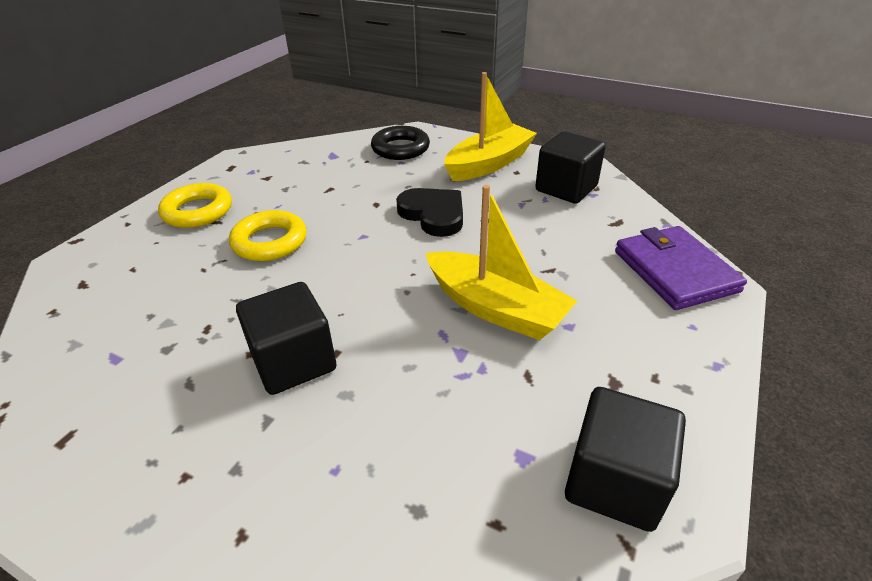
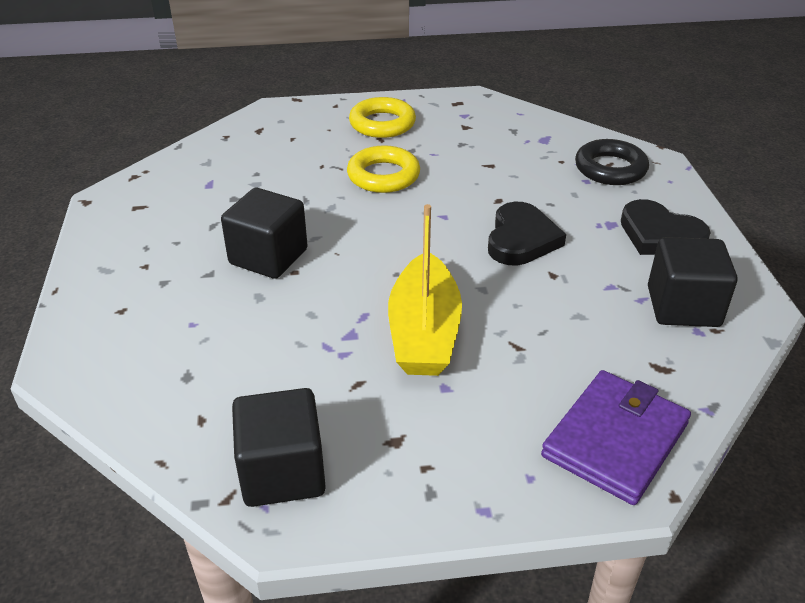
camera: 55 degrees right, 0 degrees up
(489, 164) = (660, 234): yellow boat -> black heart

